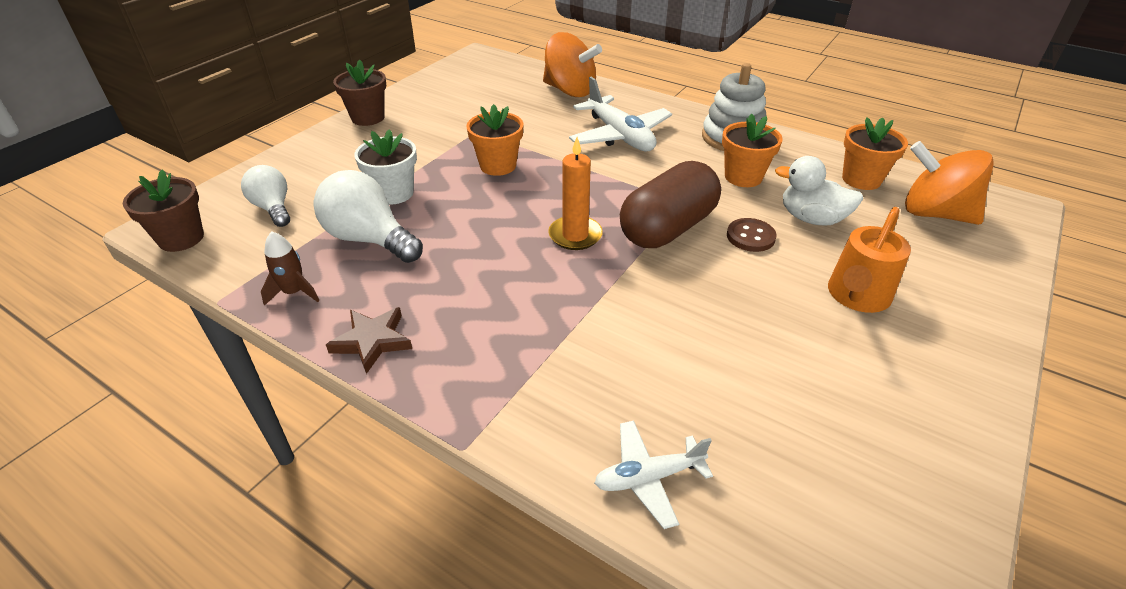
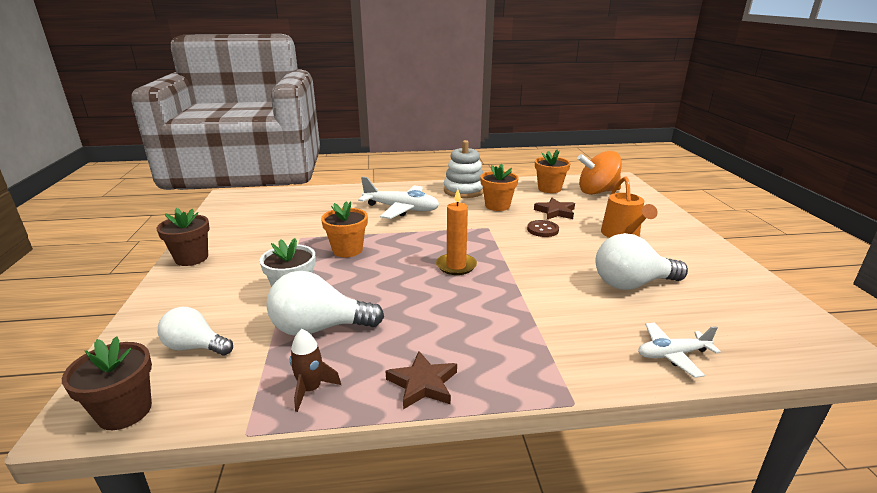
camera: 40 degrees left, 15 degrees down
(570, 91) = (332, 196): orange spinning top -> none
(649, 477) = (672, 355): white plane -> white plane turned 45 degrees clockwise
(667, 228) = (499, 242): brown capsule -> none
(749, 367) = (631, 284): none -> white light bulb
(811, 218) = (555, 212): white duck -> brown star

